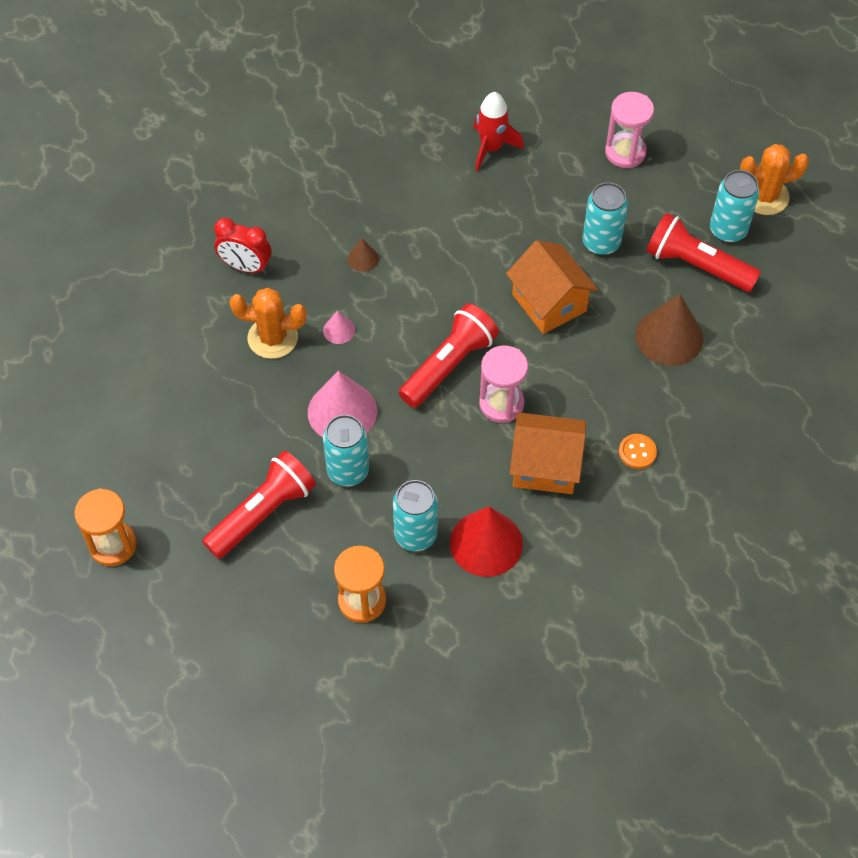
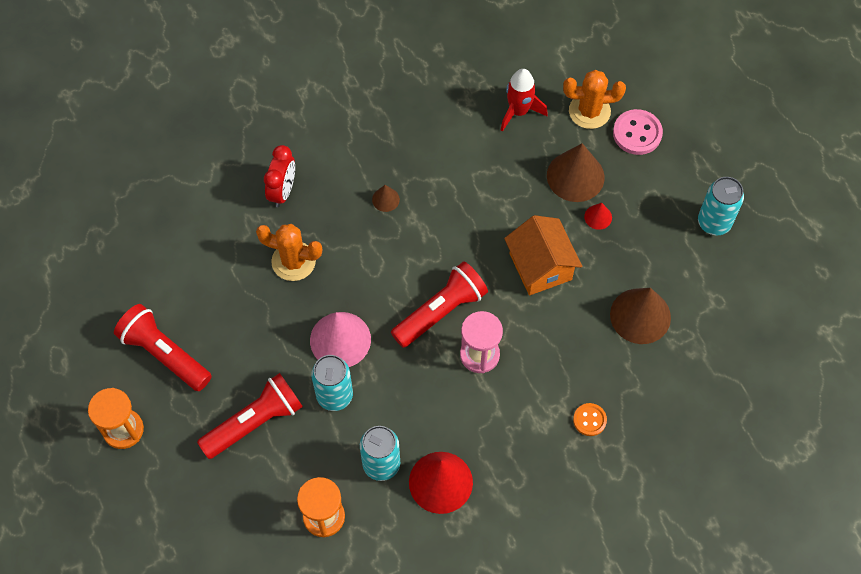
camera: 10 degrees right, 5 degrees up
(246, 267) = (283, 191): red clock -> red clock turned 105 degrees counterclockwise
(339, 330) = (352, 263): pink cone -> none
(545, 466) = (506, 419): orange house -> none
(567, 205) = (575, 176): none -> brown cone
(601, 243) = (598, 217): turquoise can -> red cone
(625, 152) = (637, 133): pink hourglass -> pink button
(696, 265) = (679, 251): red flashlight -> red flashlight (165, 354)
(765, 196) = (754, 195): orange cactus -> orange cactus (589, 111)

